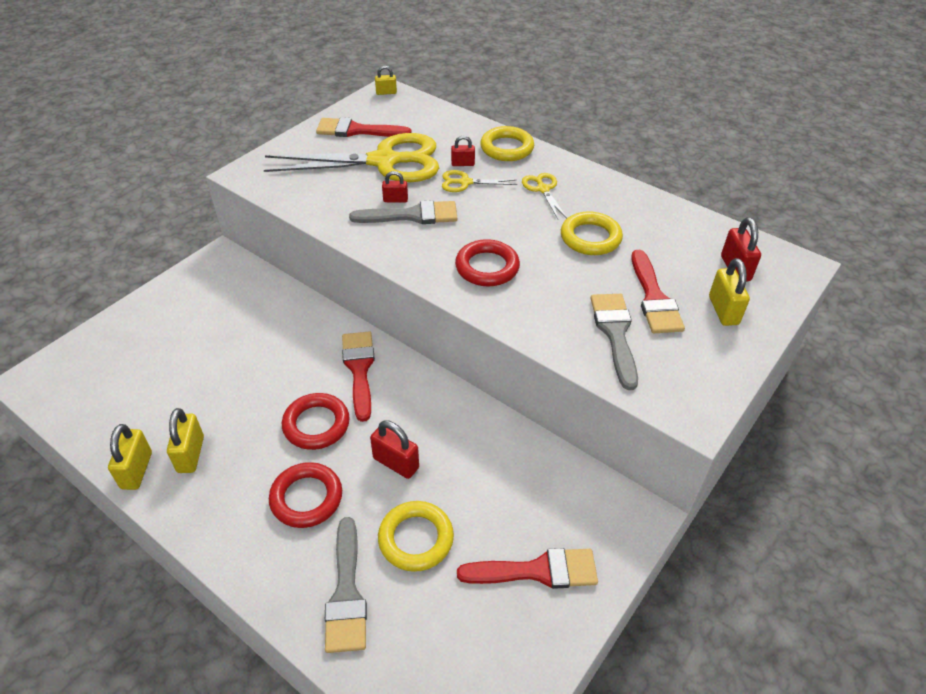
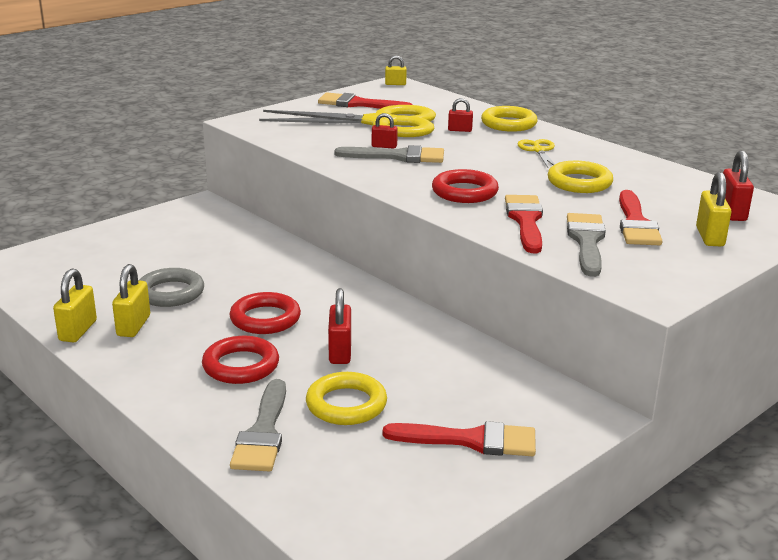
camera: 10 degrees right, 20 degrees down
(217, 399) = (170, 293): none -> grey ring
(359, 369) = (320, 287): red brush -> red brush (525, 221)
(396, 463) = (340, 352): red padlock -> red padlock turned 45 degrees clockwise
(465, 182) = (458, 141): yellow scissors -> none

